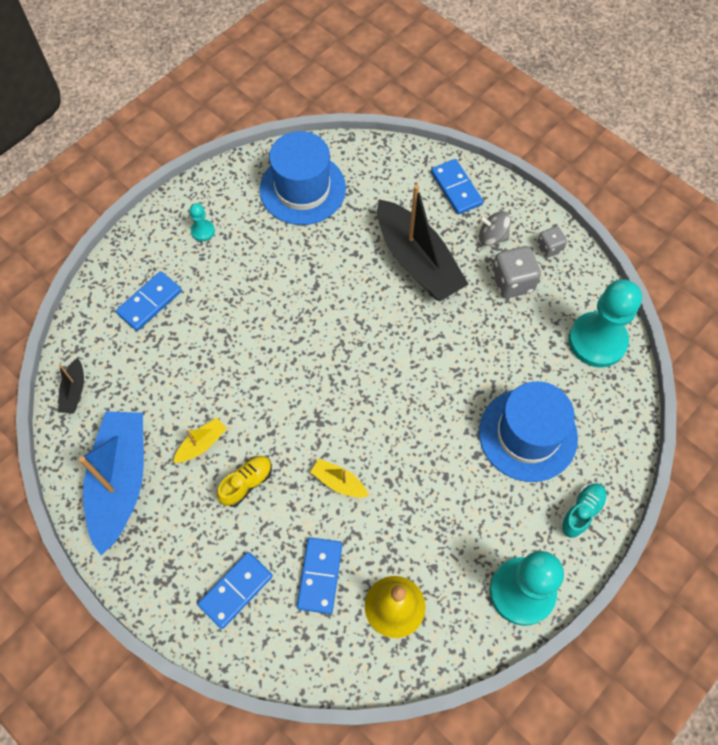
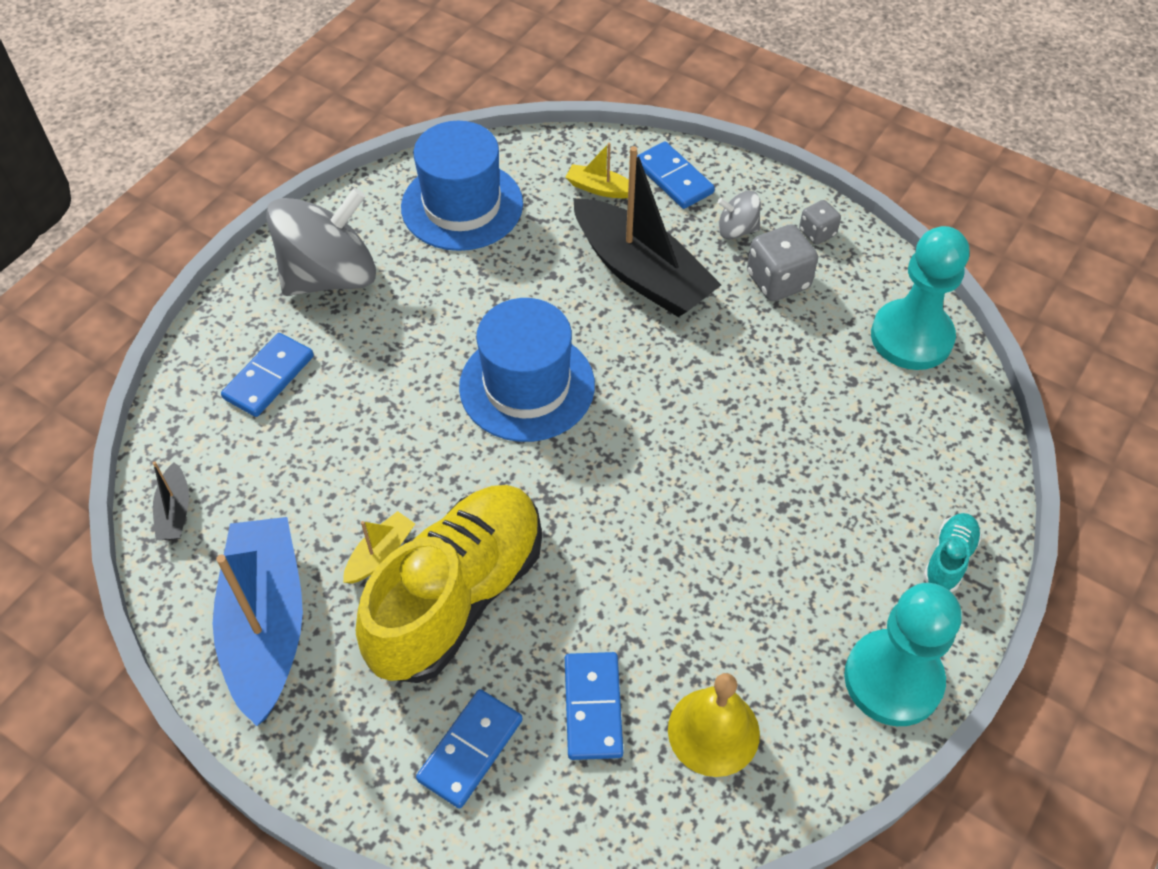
camera: 10 degrees left, 10 degrees down
(203, 231) = (330, 276): turquoise pawn -> grey spinning top
(246, 483) = (457, 597): yellow shoe -> yellow shoe, size x2.46
(339, 482) = (593, 574): yellow boat -> yellow boat (600, 189)
(528, 434) = (848, 469): blue hat -> blue hat (527, 386)

